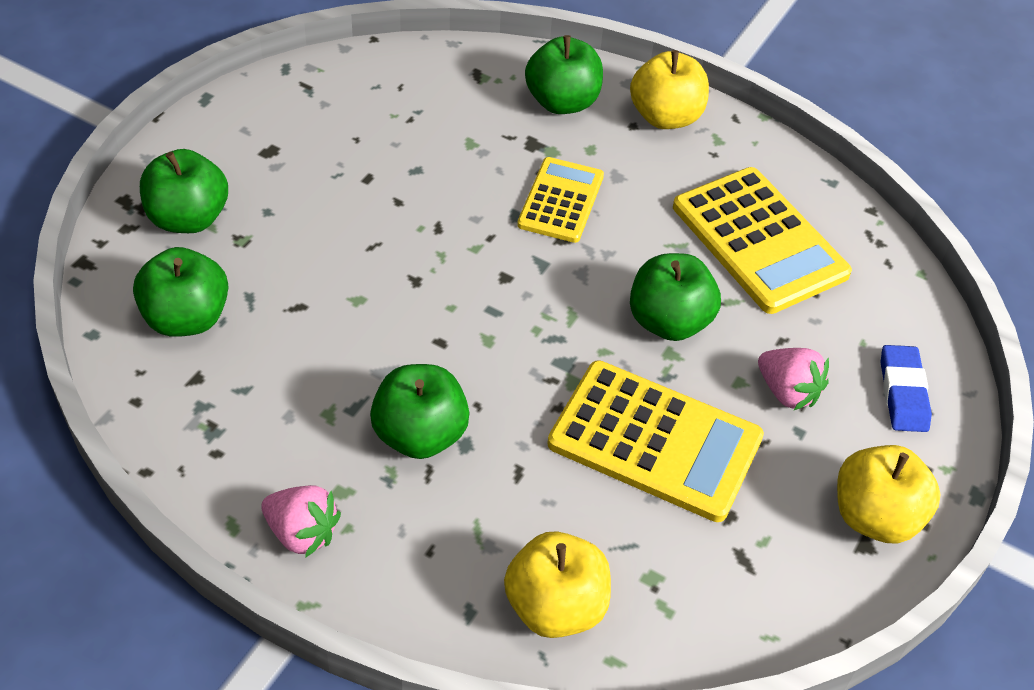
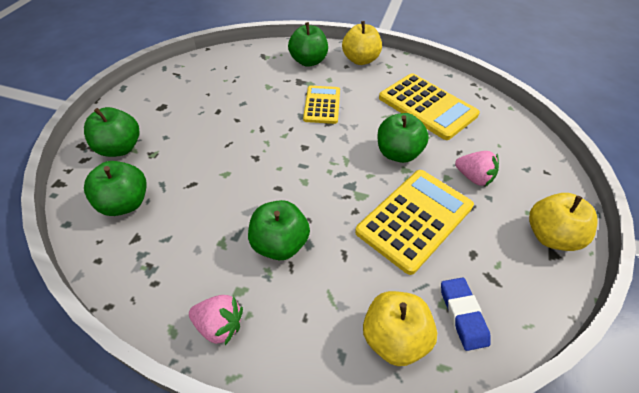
camera: 10 degrees left, 0 degrees up
(654, 441) = (415, 219): yellow calculator -> yellow calculator turned 60 degrees counterclockwise
(903, 392) = (531, 166): blue eraser -> blue eraser (462, 314)

